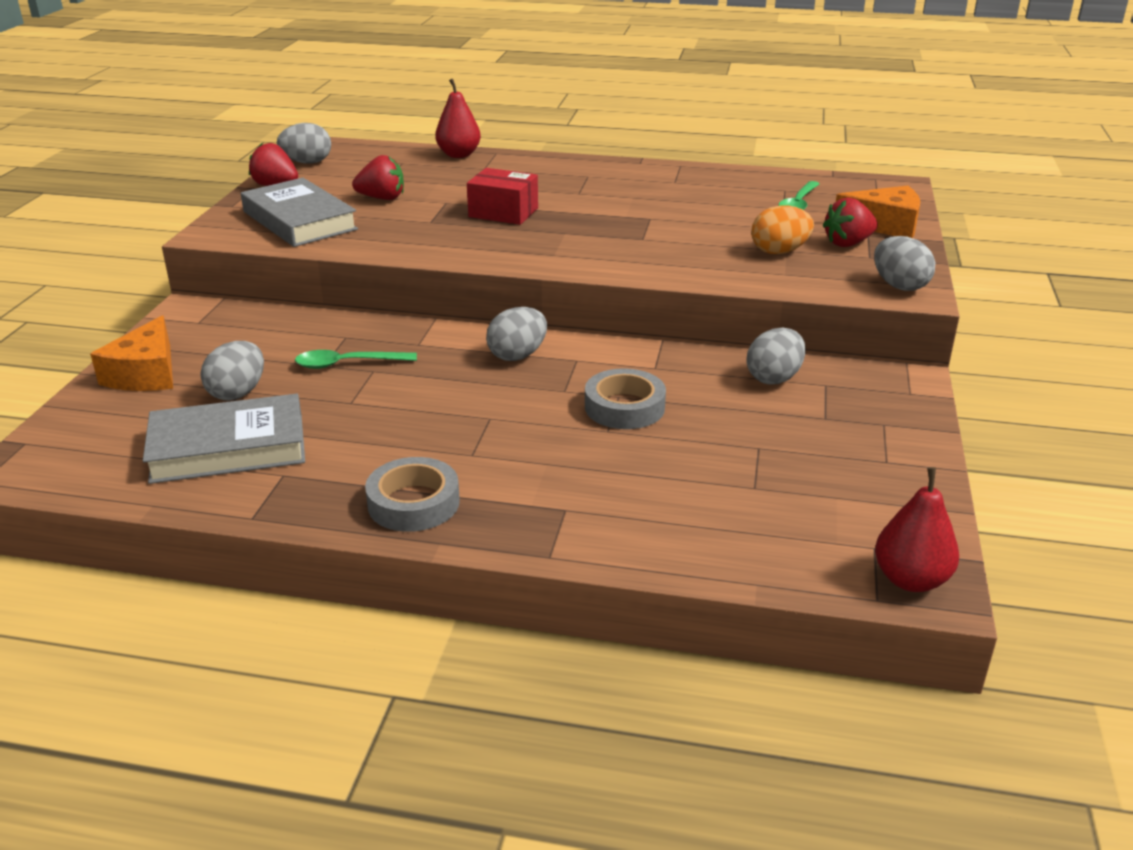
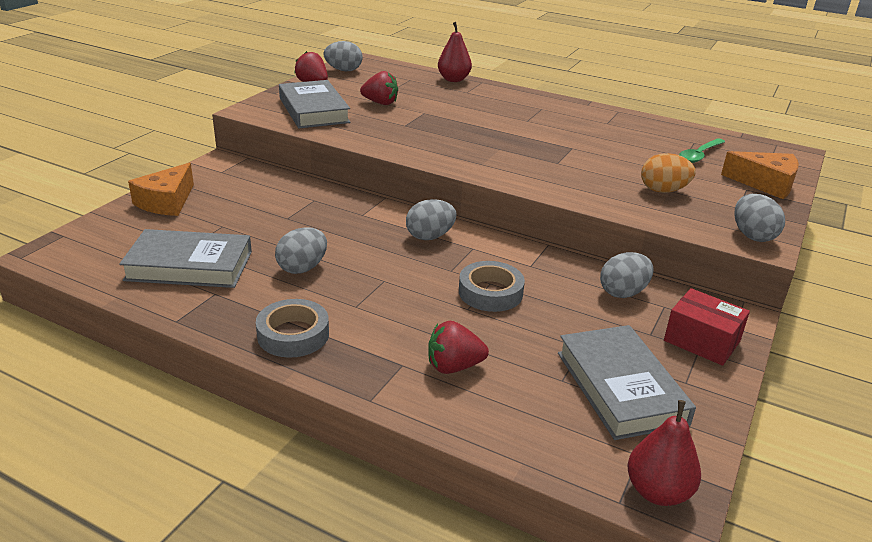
camera: 15 degrees right, 0 degrees up
(238, 393) = (218, 227): grey egg -> grey egg (302, 268)
(348, 364) = (304, 220): green spoon -> none
(503, 212) = (462, 126): red box -> red box (701, 341)
(821, 482) = (620, 387): none -> grey book
(848, 243) = (725, 193): red strawberry -> red strawberry (454, 366)

